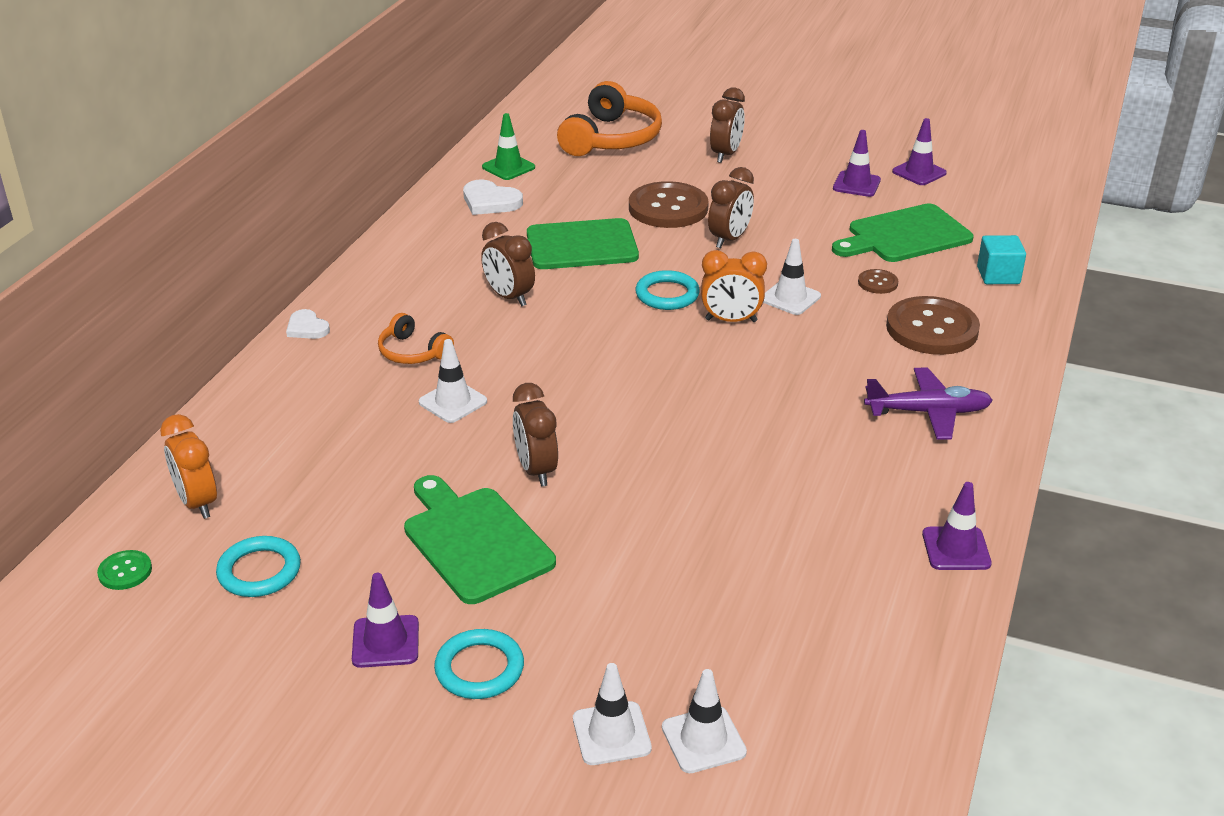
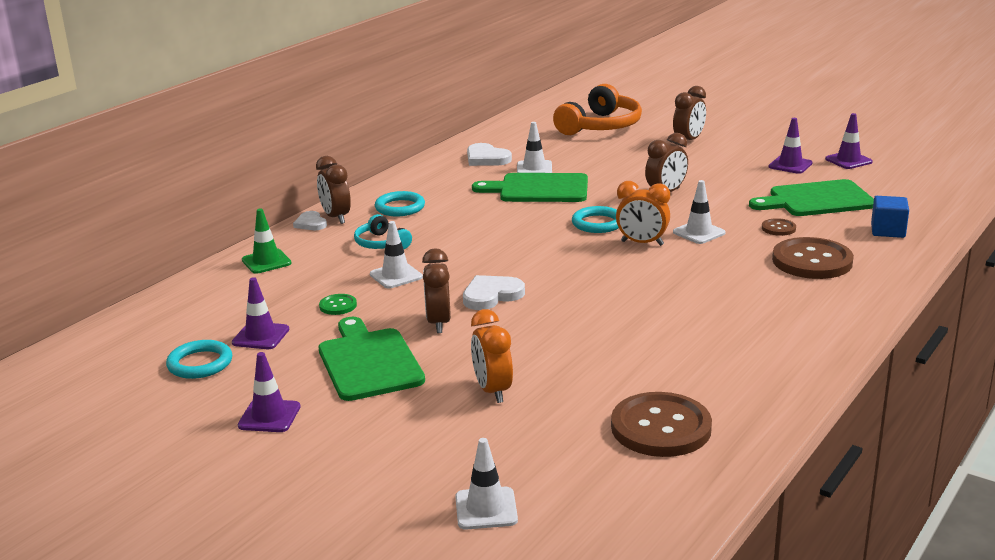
camera: 15 degrees right, 10 degrees down
(125, 571) = (106, 354): green button -> green button (338, 306)
(197, 503) = (178, 319): orange clock -> orange clock (492, 391)
(412, 352) = (381, 244): orange headphones -> turquoise headphones
(479, 668) = (331, 441): turquoise ring -> turquoise ring (400, 207)
(508, 167) = (511, 139): green traffic cone -> green traffic cone (266, 262)
(509, 297) = (471, 216): brown clock -> brown clock (336, 217)
(583, 420) = (491, 295): none -> white heart
(611, 733) = (413, 495): white traffic cone -> white traffic cone (534, 168)
(668, 208) = (625, 170): brown button -> brown button (661, 427)
(928, 412) = (782, 315): purple plane -> none
(956, 549) = (764, 407): purple traffic cone -> purple traffic cone (260, 336)
(998, 275) = (888, 231): turquoise cube -> blue cube

